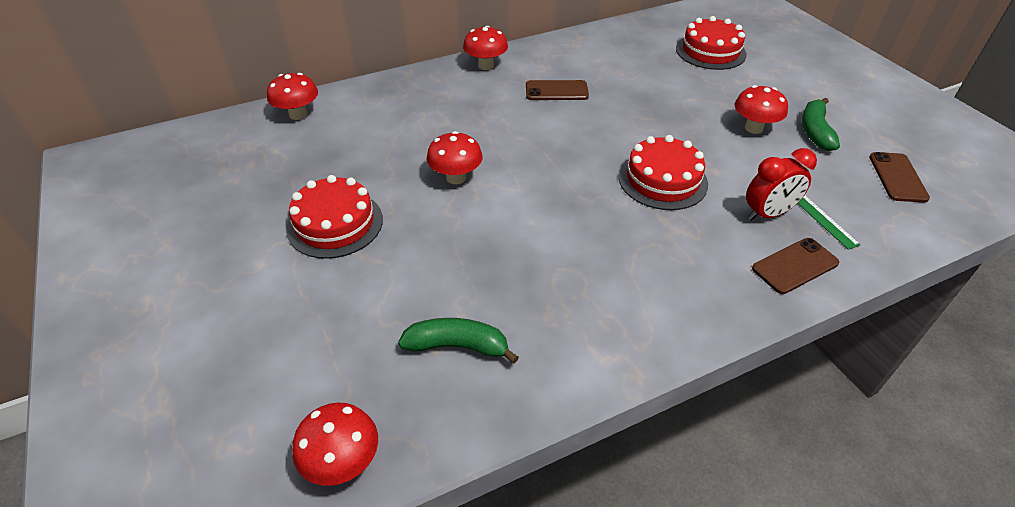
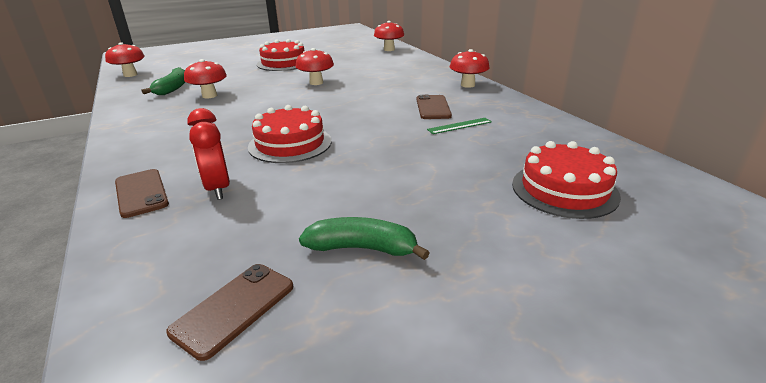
camera: 90 degrees right, 15 degrees down
(753, 128) = (372, 200): red mushroom -> red mushroom (209, 96)
(823, 220) = (188, 221): green ruler -> green ruler (459, 126)
(897, 177) = (234, 308): brown phone -> brown phone turned 60 degrees counterclockwise

